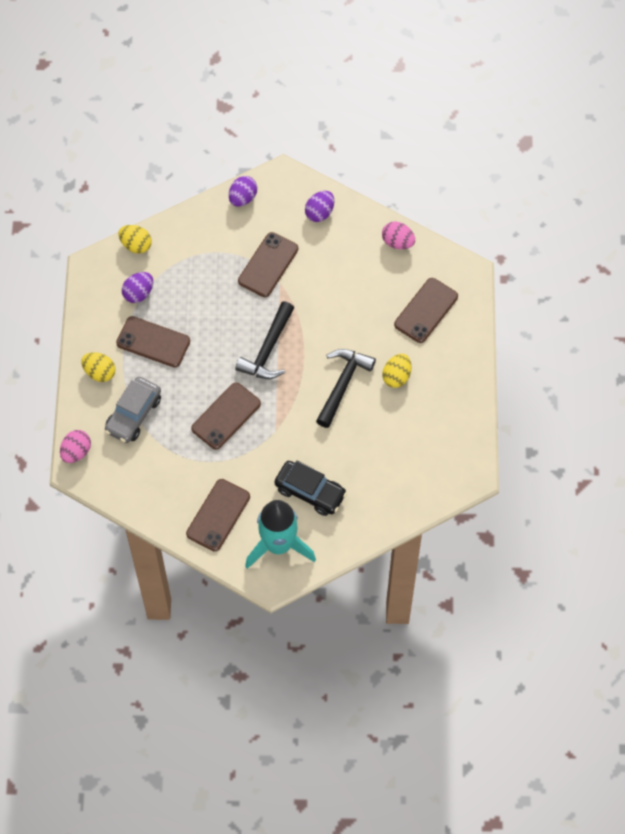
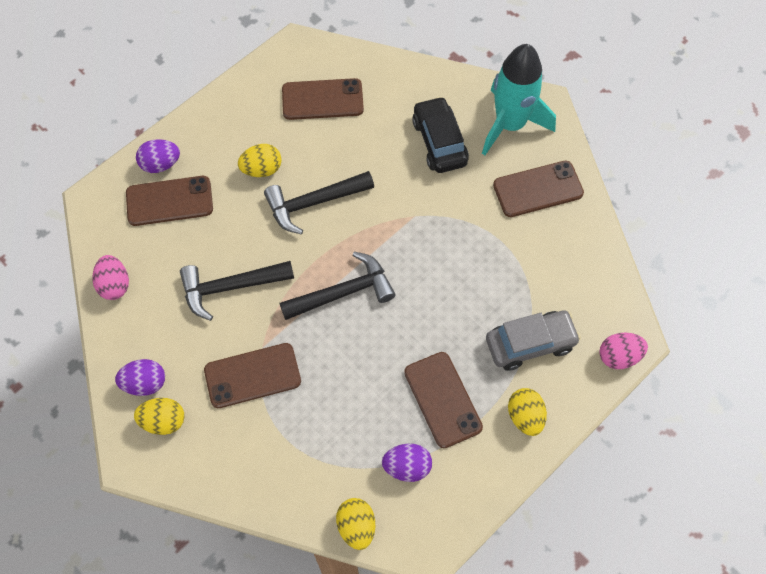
camera: 135 degrees left, 0 degrees up
(226, 416) = (445, 266): brown phone -> brown phone (322, 99)
(243, 198) = (196, 474): purple egg -> purple egg (161, 164)
(288, 205) = (163, 421): none -> yellow egg
(333, 296) = (230, 287): none -> black hammer

